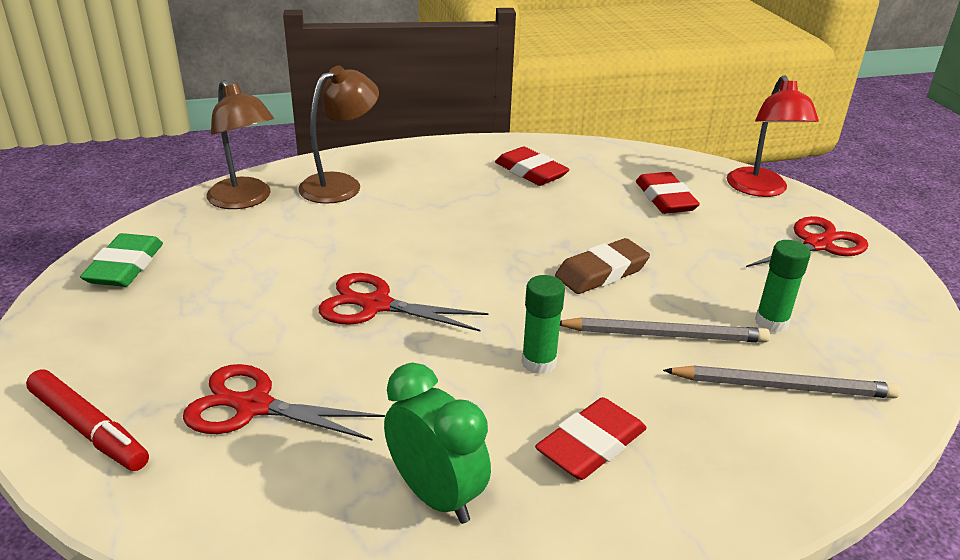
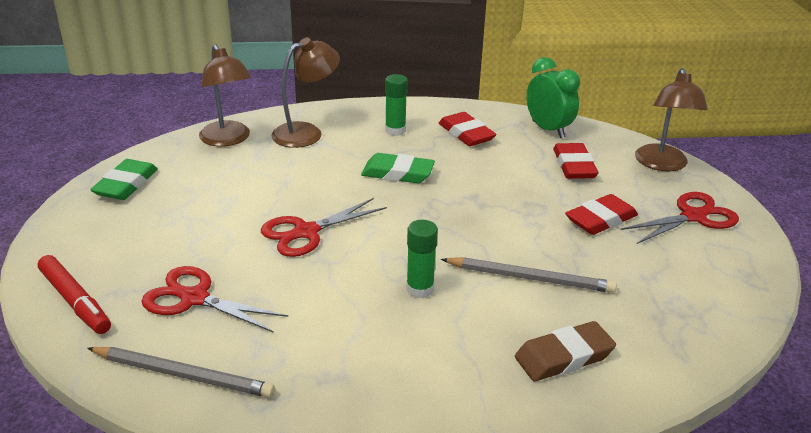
camera: 10 degrees right, 0 degrees up
(376, 305) = (306, 232): red scissors -> red scissors turned 60 degrees counterclockwise
(436, 495) = (309, 377): green clock -> green clock (548, 129)
(466, 224) = (397, 173): none -> green eraser
(591, 445) = (439, 355): red eraser -> red eraser (600, 219)
(601, 272) = (496, 223): brown eraser -> brown eraser (564, 357)
(760, 189) = (662, 164): red lamp -> brown lamp
(771, 322) = (625, 277): green glue stick -> green glue stick (395, 130)
(783, 386) = (613, 329): grey pencil -> grey pencil (183, 375)

